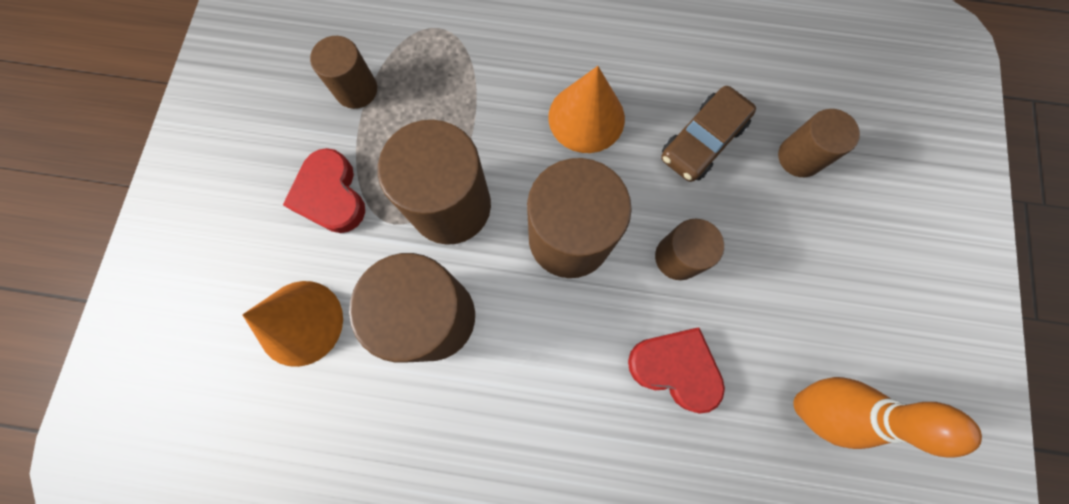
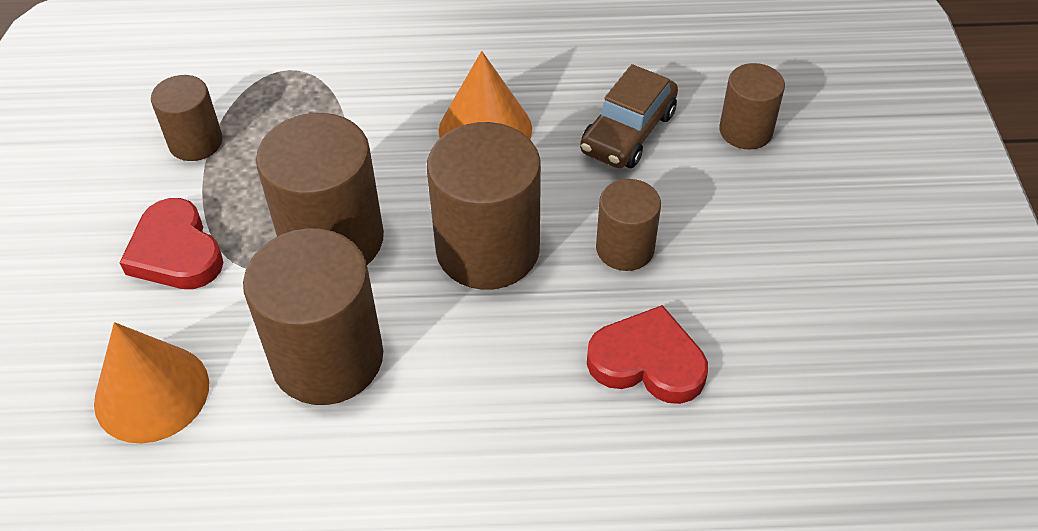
camera: 10 degrees left, 25 degrees down
(807, 405) = (819, 373): orange bowling pin -> none

